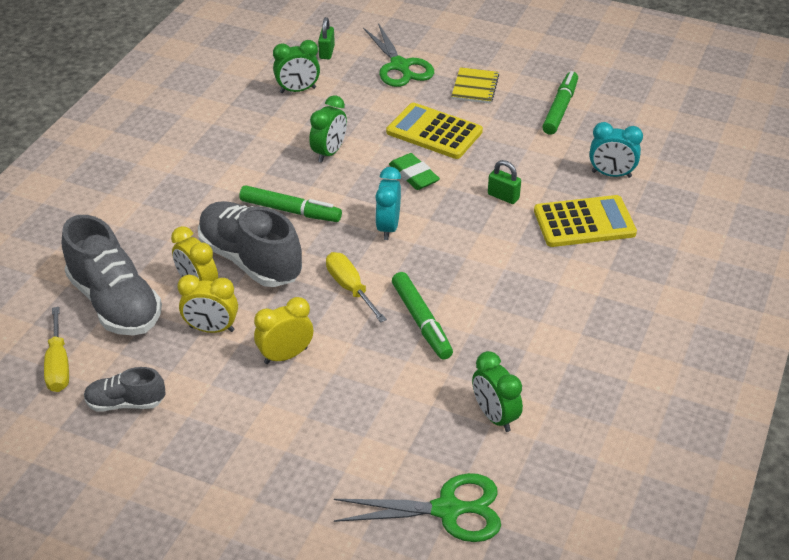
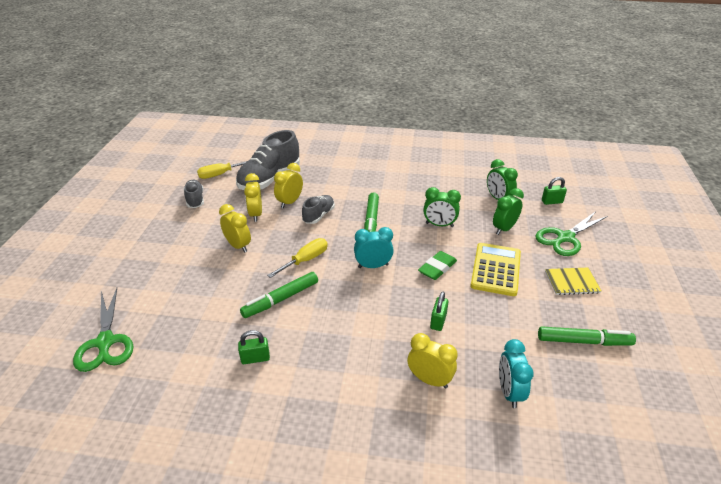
camera: 75 degrees right, 5 degrees down
(250, 260) = (318, 215): grey shoe -> grey shoe, size x0.53
(495, 416) = (191, 354): green clock -> green clock (504, 229)
(519, 355) = (255, 358): none -> green padlock
(584, 222) = (429, 380): yellow calculator -> yellow clock

